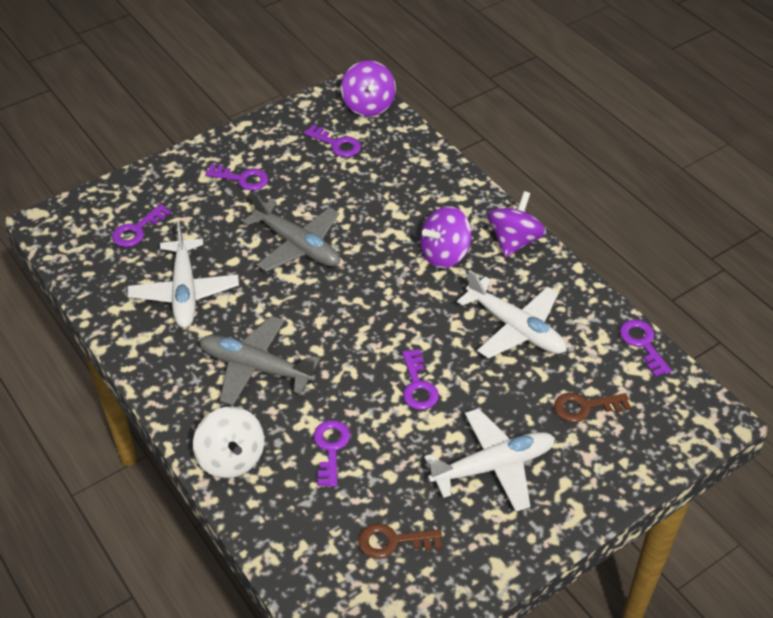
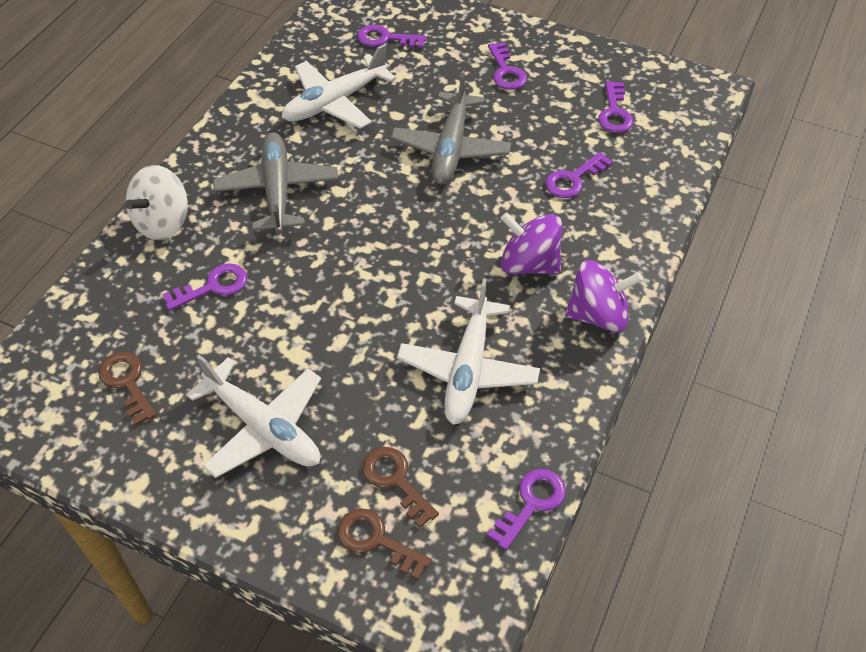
camera: 60 degrees right, 5 degrees up
(368, 105) = (694, 110): purple spinning top -> none
(418, 386) = (332, 319): purple key -> purple key (573, 179)
(627, 437) = (376, 540): none -> brown key

